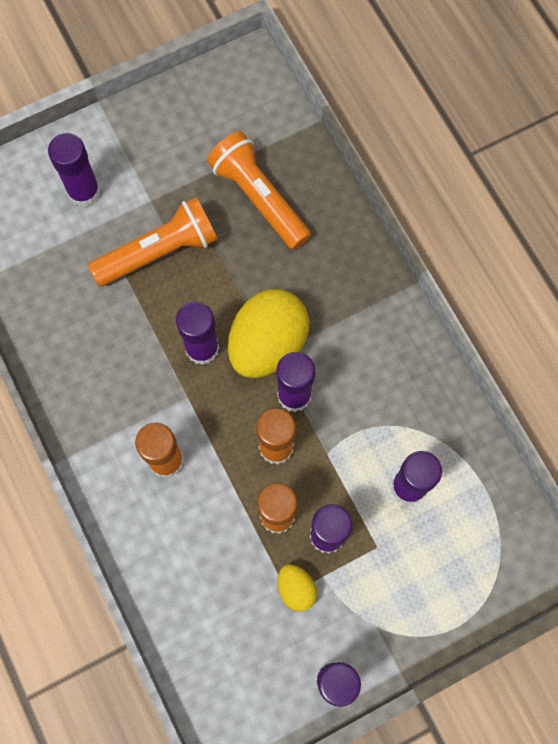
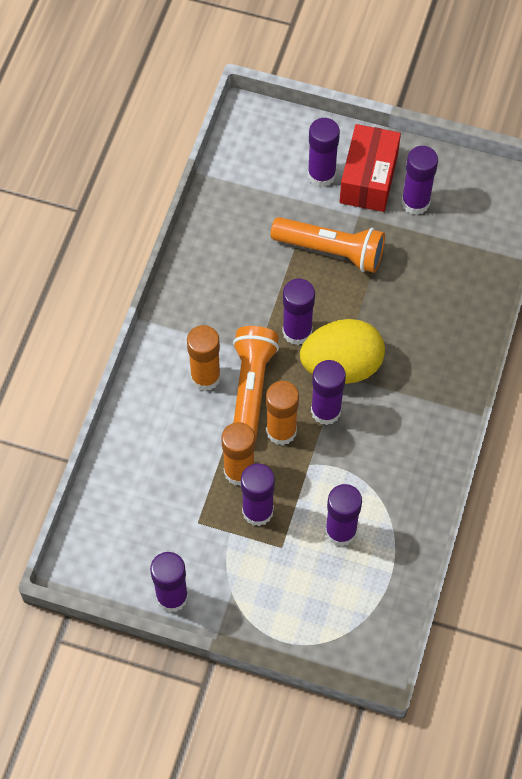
camera: 45 degrees right, 10 degrees down
(127, 160) = (368, 179): none -> red box
(186, 148) = (415, 202): none -> purple glue stick
(259, 198) = (431, 273): orange flashlight -> orange flashlight (251, 389)
(296, 589) = (205, 523): yellow egg -> none

